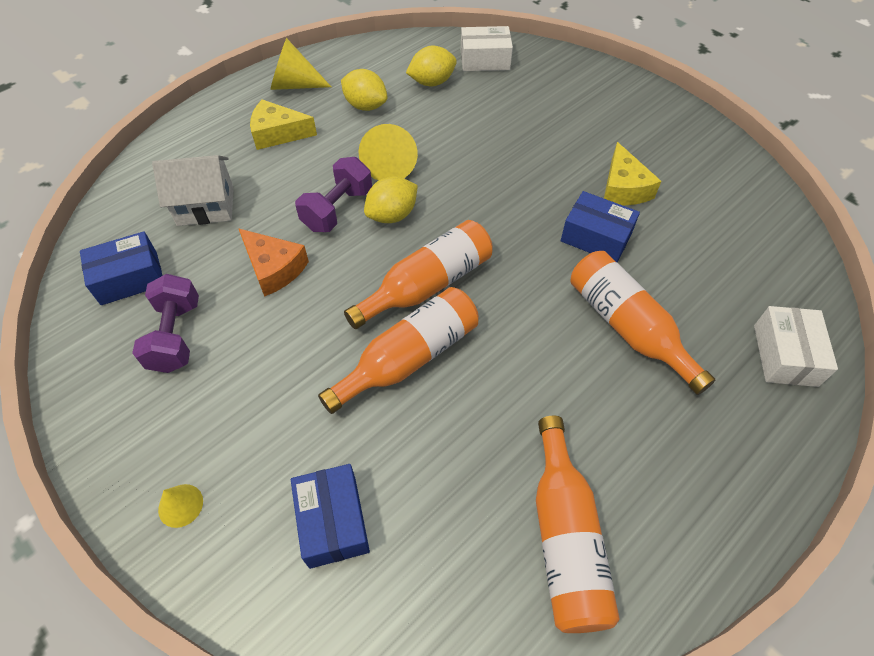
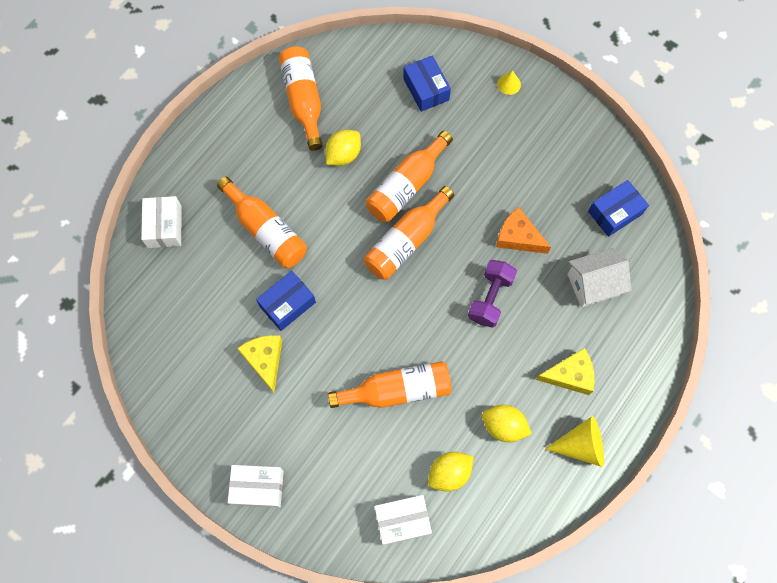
camera: 170 degrees right, 15 degrees up
(176, 336) = (560, 176): purple dumbbell -> none
(389, 165) = (462, 354): yellow cone -> none
(392, 215) = (446, 299): yellow lemon -> yellow lemon (343, 155)
(471, 145) = (397, 390): none -> orange bottle
(596, 237) = (287, 304): blue box -> blue box turned 60 degrees counterclockwise
(626, 95) = (258, 487): none -> white box

